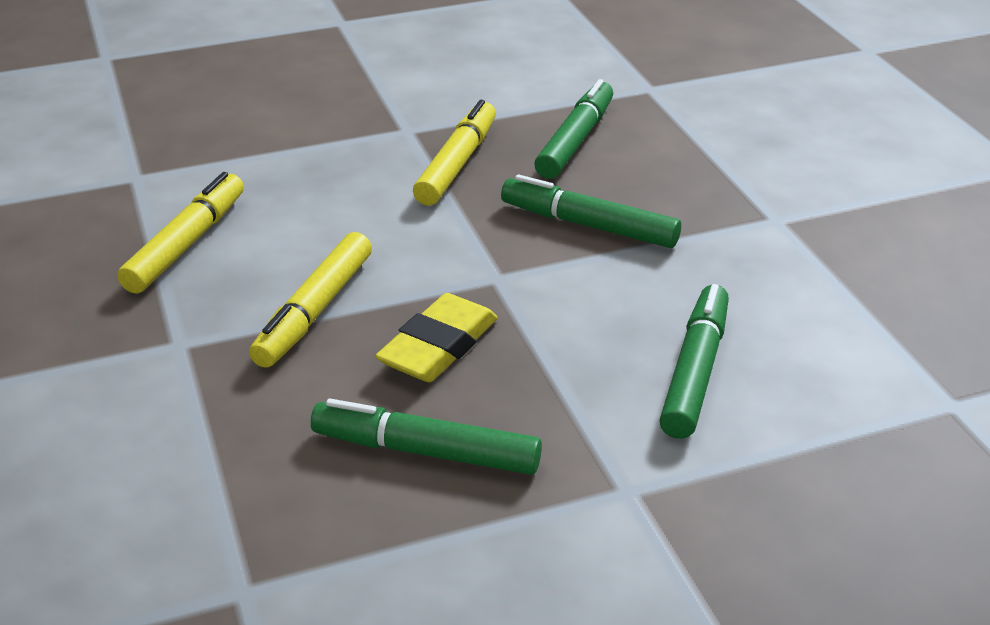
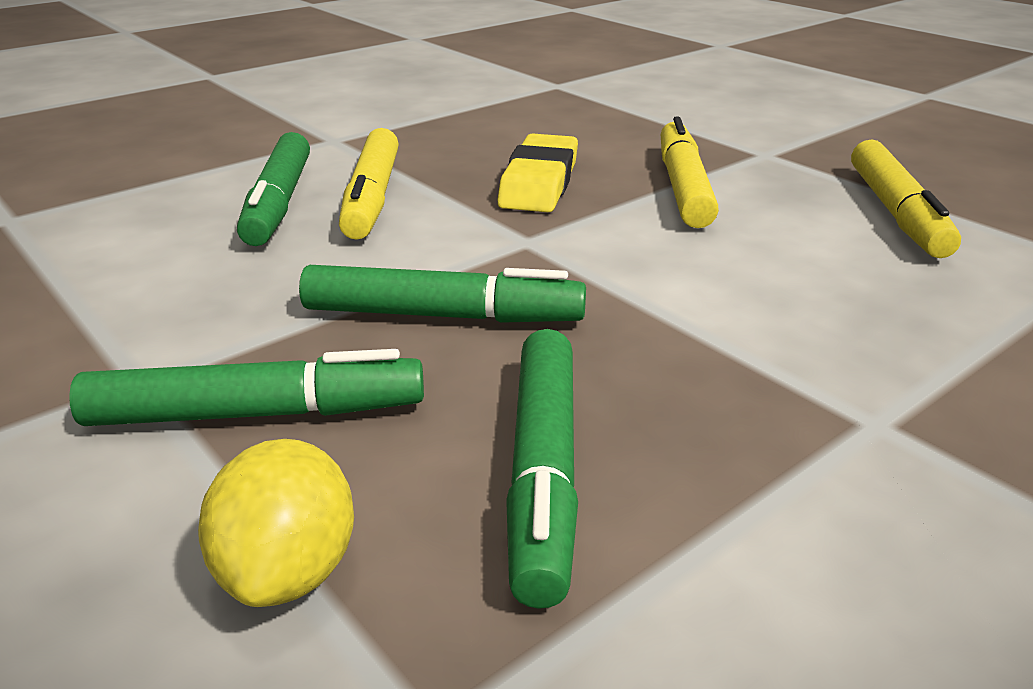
camera: 160 degrees right, 5 degrees down
(426, 451) = (496, 135): green marker -> green marker (256, 414)
(457, 164) = (714, 371): yellow marker -> yellow marker (372, 197)
(691, 130) = (289, 571): none -> yellow lemon

